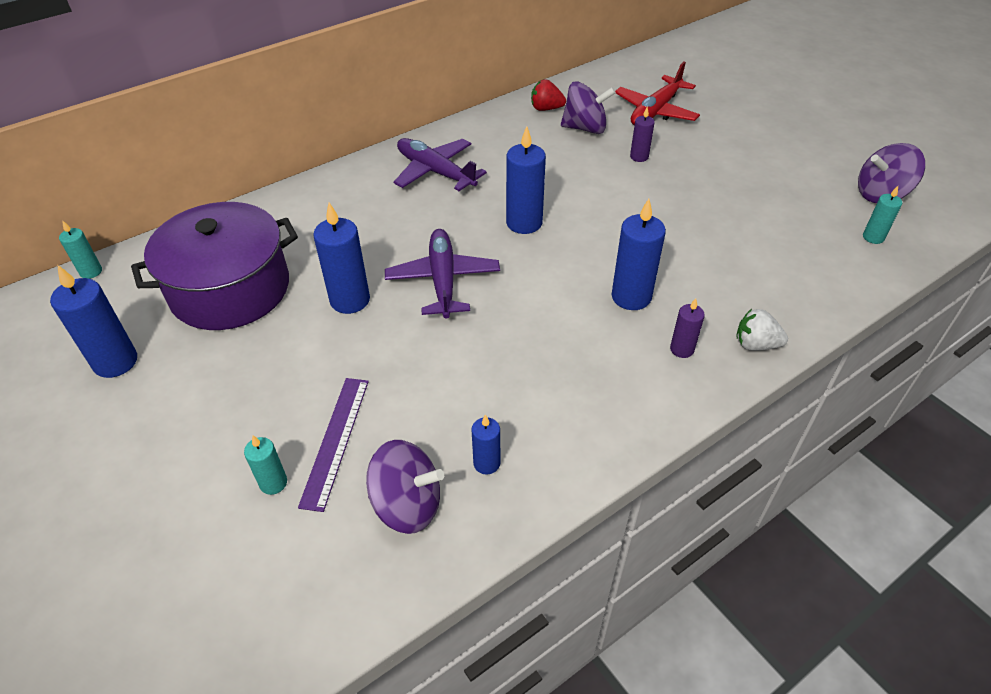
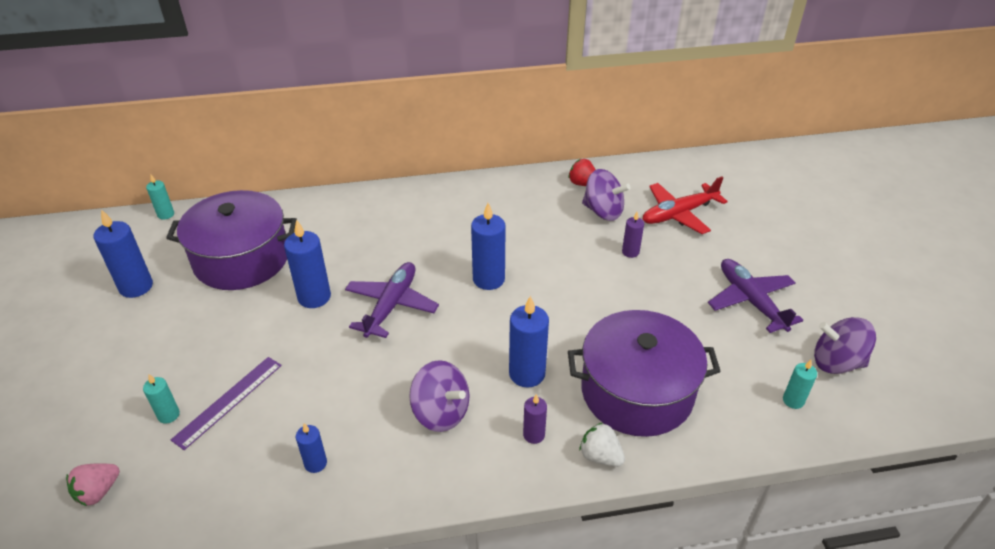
camera: 25 degrees right, 5 degrees down
(251, 601) = (98, 492): none -> pink strawberry
(407, 505) = (240, 470): purple spinning top -> purple spinning top (441, 412)
(435, 172) = (452, 213): purple plane -> purple plane (751, 301)
(742, 277) = (637, 392): none -> purple pot

